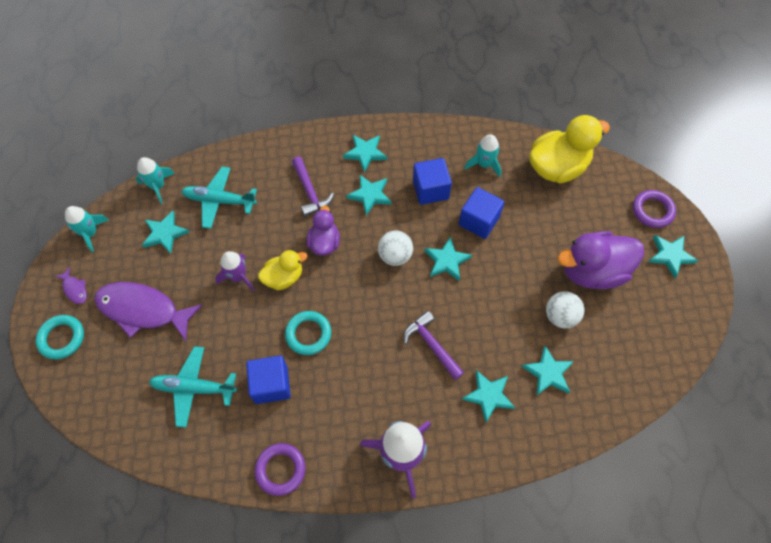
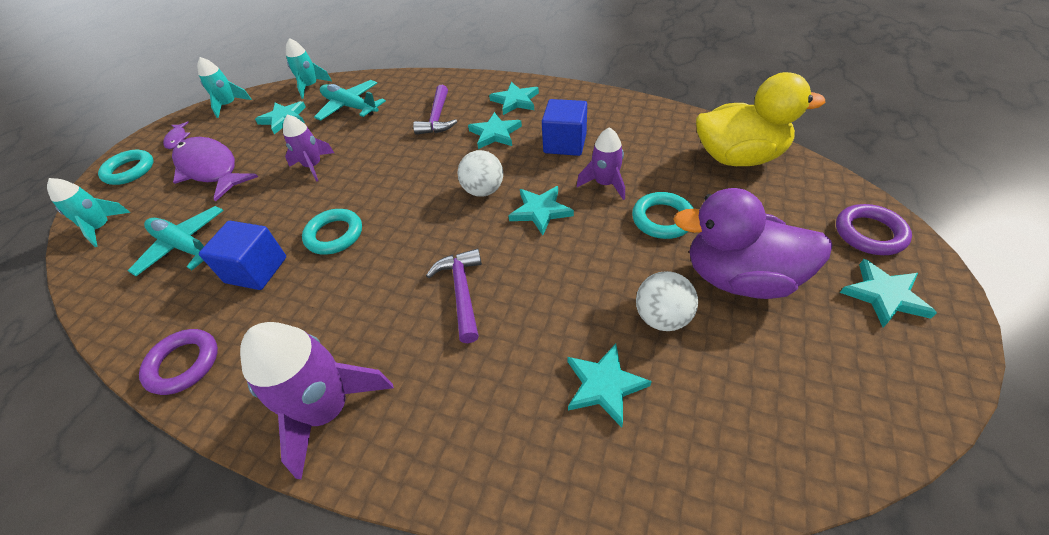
camera: 30 degrees right, 15 degrees down
(284, 277) = (354, 178): yellow duck -> none
(324, 243) = (418, 160): purple duck -> none
(479, 221) = (605, 184): blue cube -> purple rocket
(484, 164) = (643, 135): turquoise rocket -> turquoise rocket (102, 227)
(488, 396) = (496, 382): turquoise star -> none
(530, 240) = (662, 219): none -> turquoise ring

